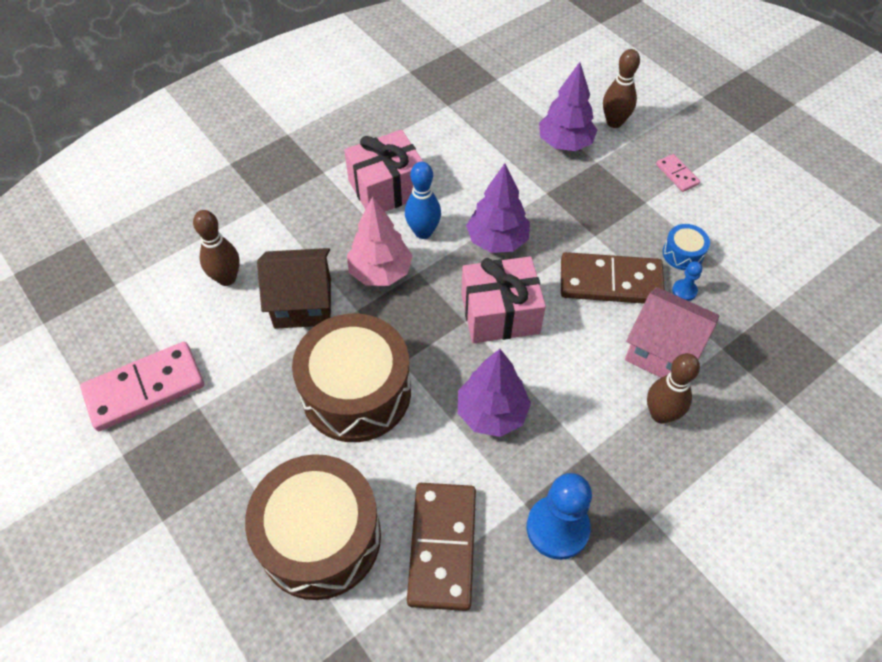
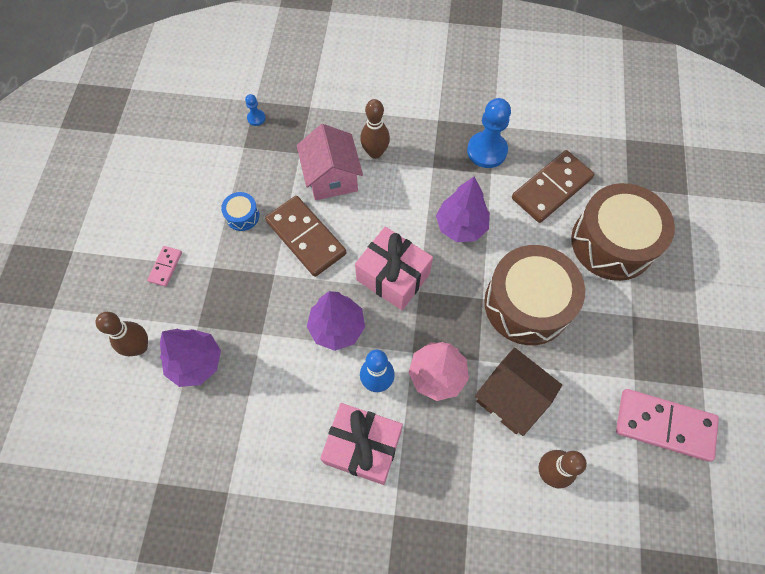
camera: 135 degrees left, 10 degrees up
(684, 291) = (274, 196): blue pawn -> blue pawn (256, 118)

